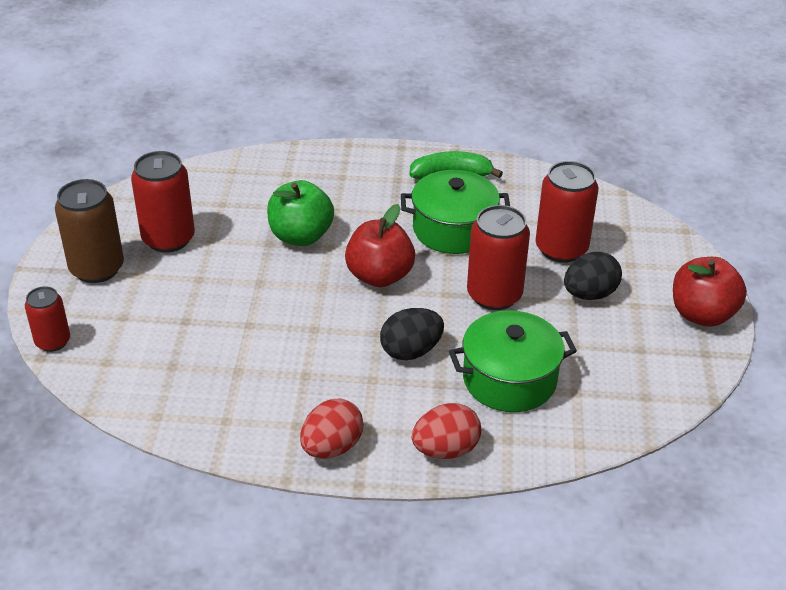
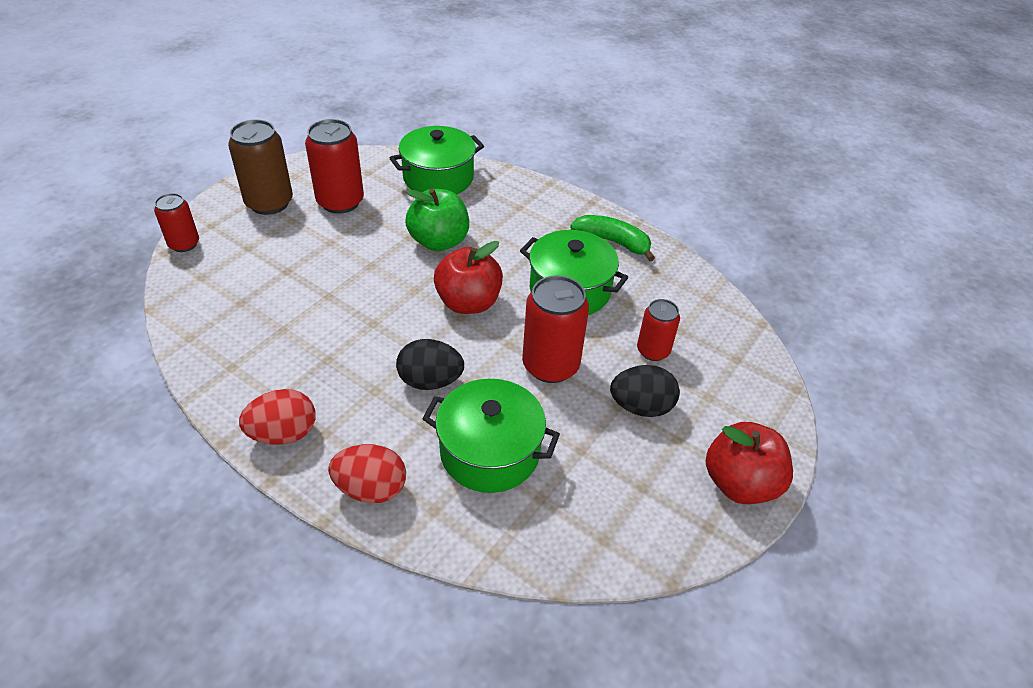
camera: 30 degrees right, 5 degrees up
(240, 179) = (438, 178): none -> green pot
(561, 249) = (653, 351): red can -> red can, size x0.60

